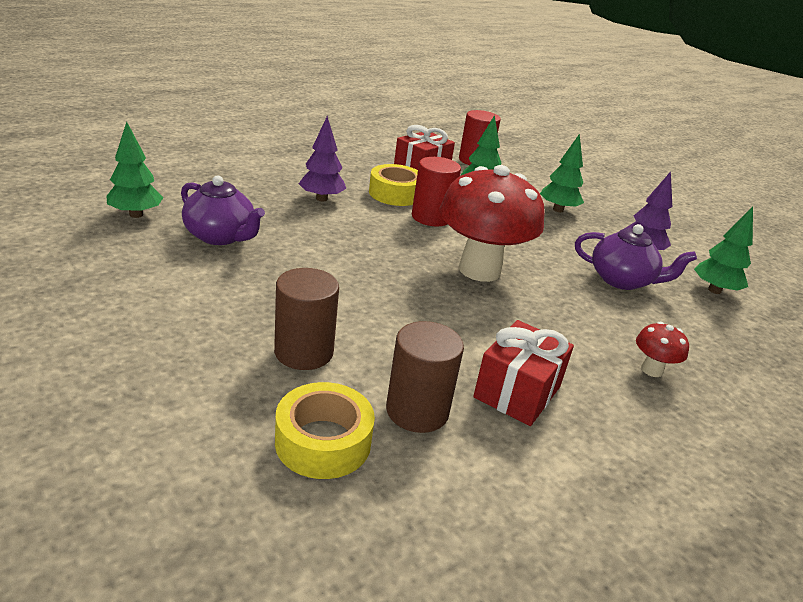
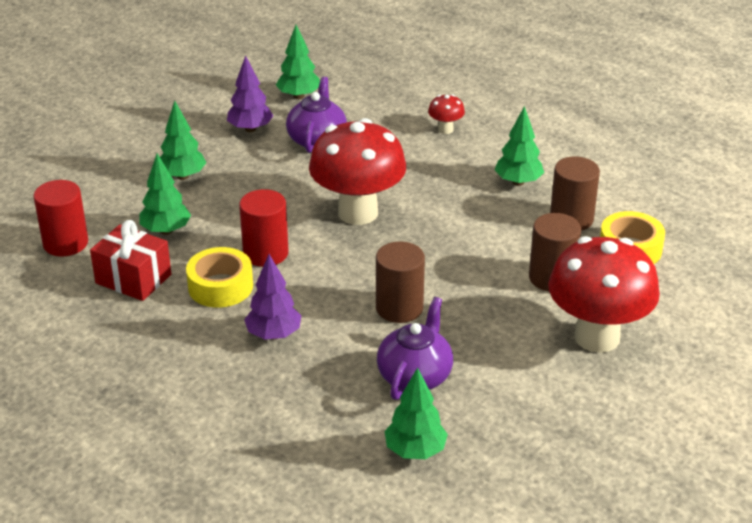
camera: 100 degrees left, 5 degrees up
(178, 347) = (597, 337): none -> red mushroom
(317, 253) = (399, 308): none -> brown cylinder
(517, 392) = (518, 182): red gift -> green tree

